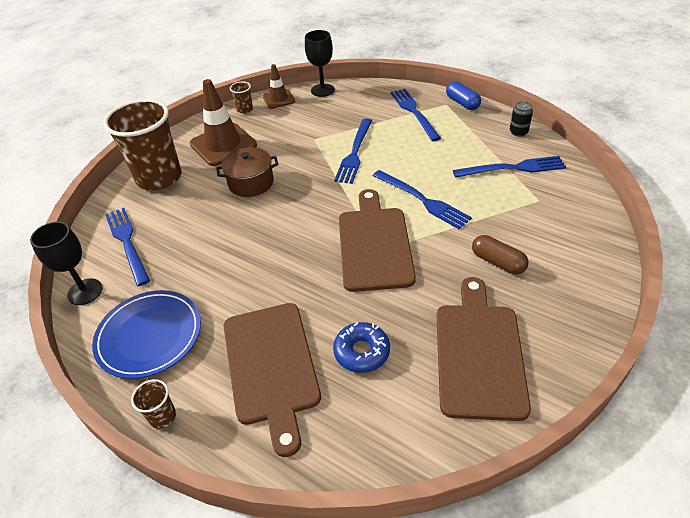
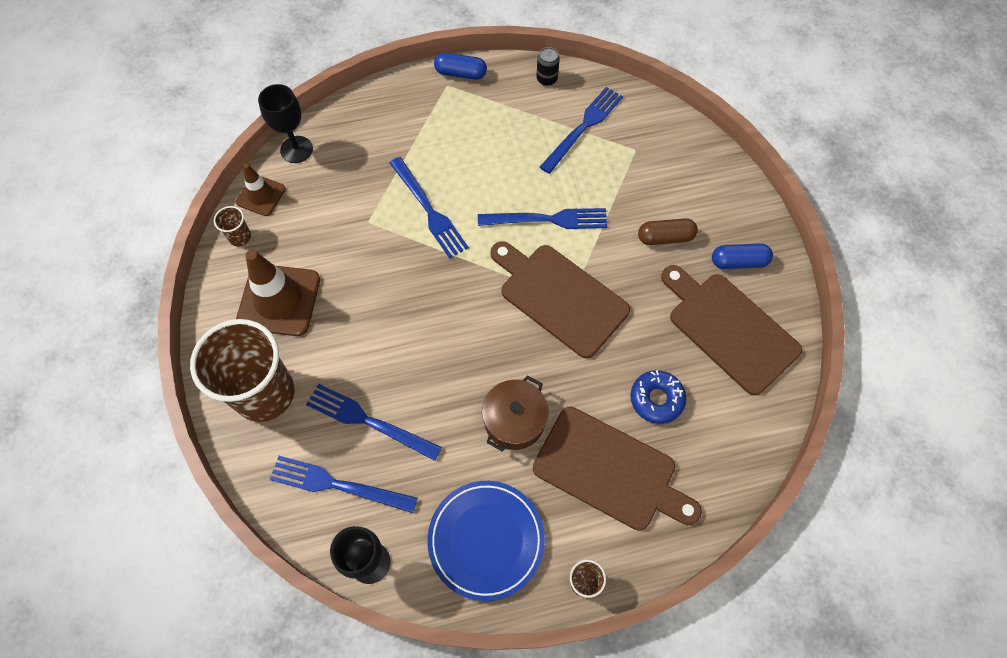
camera: 50 degrees left, 20 degrees up
(251, 183) = (371, 322): brown pot -> brown pot (514, 421)
(414, 112) = (428, 117): blue fork -> blue fork (368, 421)
(543, 317) = (738, 262): none -> blue capsule

